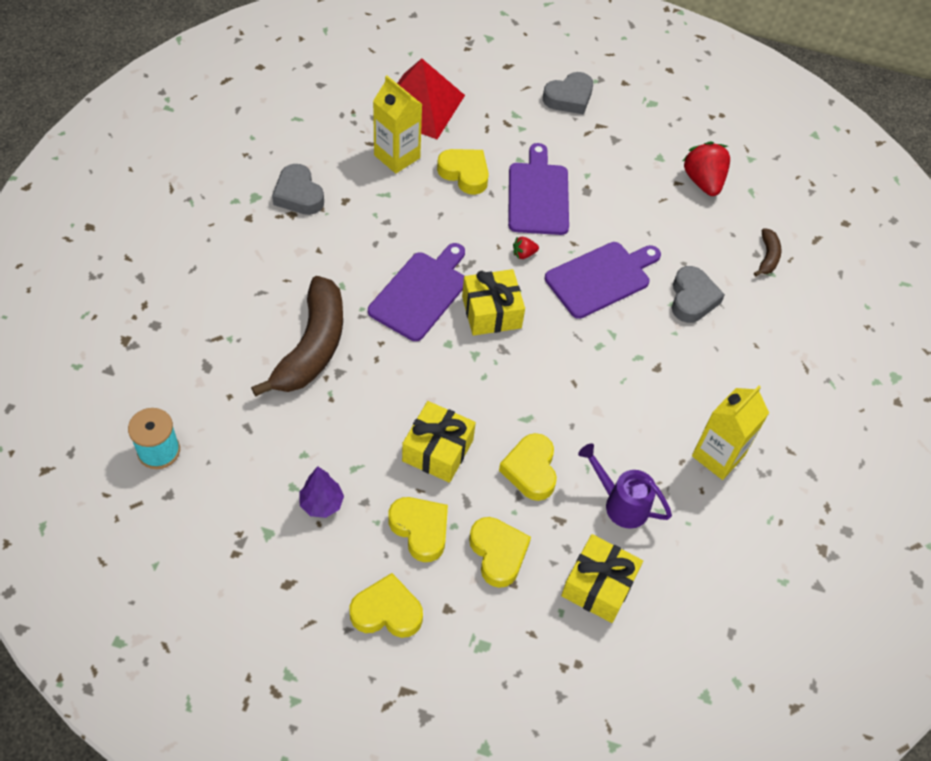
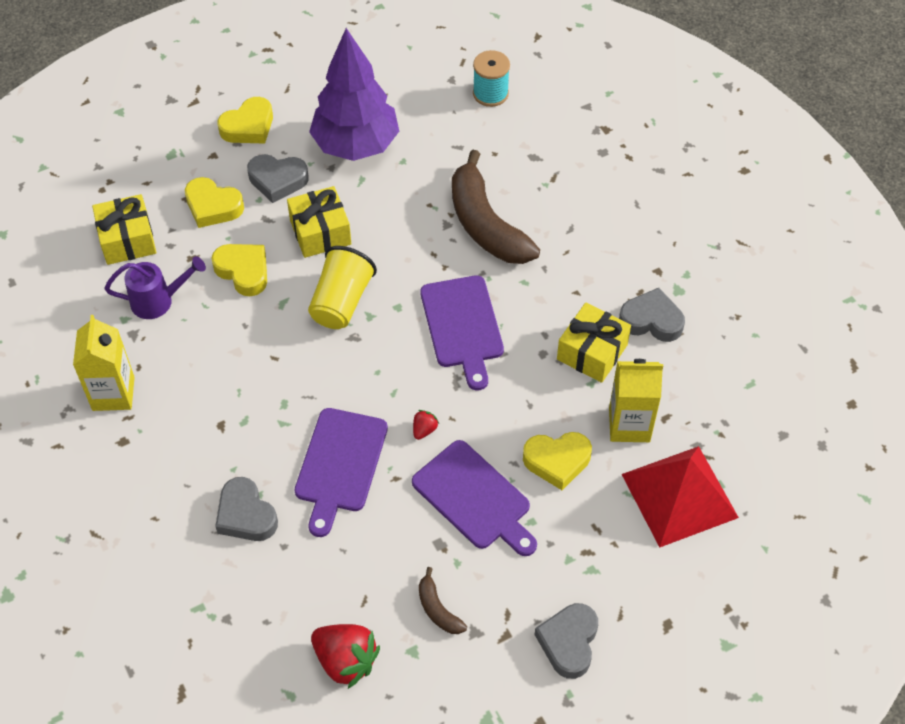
camera: 140 degrees right, 0 degrees up
(322, 504) = (356, 145): purple tree -> purple tree, size x2.31
(420, 530) = (277, 180): yellow heart -> grey heart
(483, 381) = (341, 302): none -> yellow cup
(491, 312) = (394, 358): yellow gift -> yellow gift (592, 352)
(767, 257) = (213, 624): brown banana -> brown banana (438, 609)

